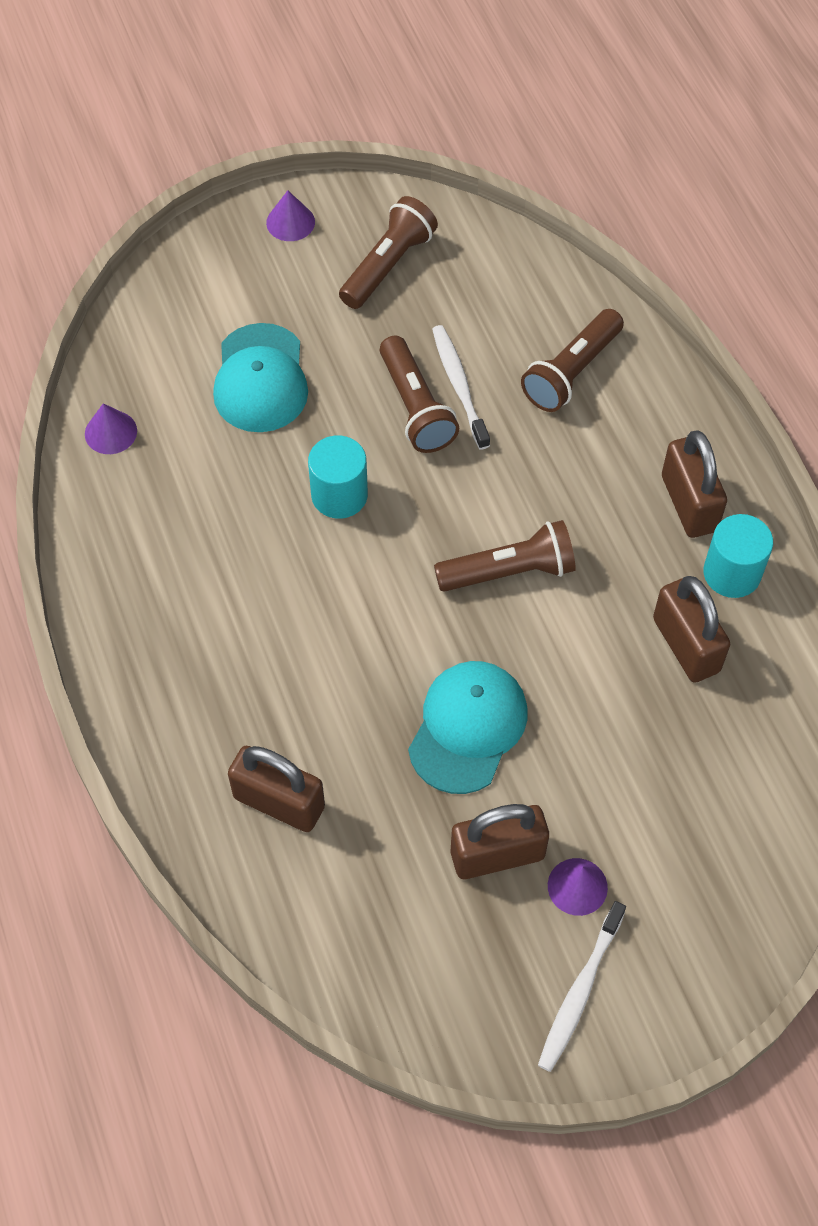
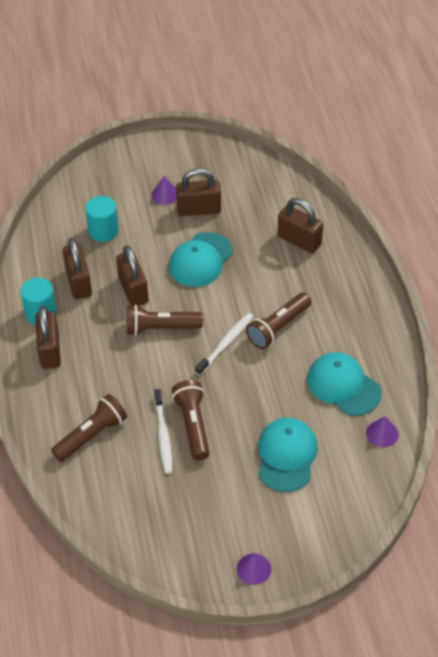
camera: 170 degrees left, 10 degrees down
(176, 504) = (343, 386): none -> turquoise cap
(339, 495) = (248, 379): turquoise cylinder -> turquoise cylinder (103, 231)
(388, 265) = (191, 525): brown flashlight -> brown flashlight (278, 327)
(579, 642) = (133, 290): none -> brown padlock
(579, 992) = (175, 160): white toothbrush -> white toothbrush (226, 343)

